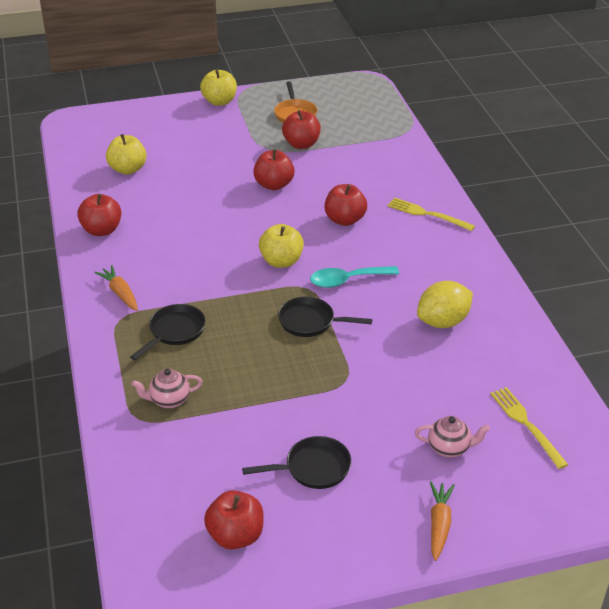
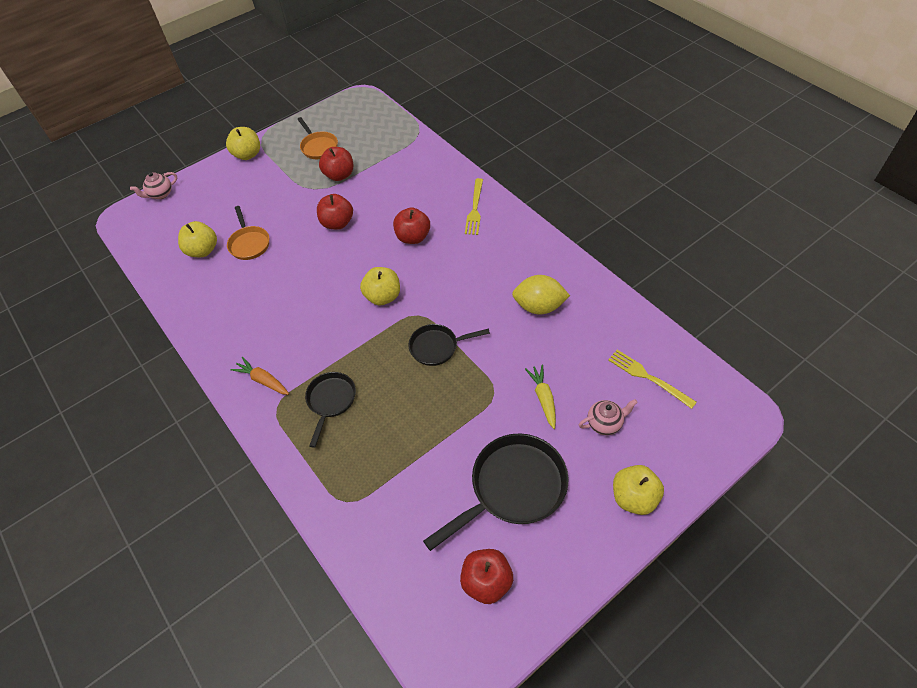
camera: 20 degrees left, 15 degrees up
(102, 230) = (212, 322): red apple -> none
(169, 400) = (362, 472): pink teapot -> pink teapot (160, 194)
(175, 176) = (249, 243): none -> orange pan
(313, 468) = (512, 488): black pan -> black pan, size x1.71
(347, 280) = (445, 295): turquoise spoon -> none
(396, 403) = (543, 398): none -> yellow carrot
(427, 214) = (475, 209): yellow fork -> yellow fork turned 90 degrees counterclockwise
(439, 524) = (633, 497): orange carrot -> yellow apple
(443, 322) = (539, 306): yellow lemon -> yellow lemon turned 60 degrees clockwise

